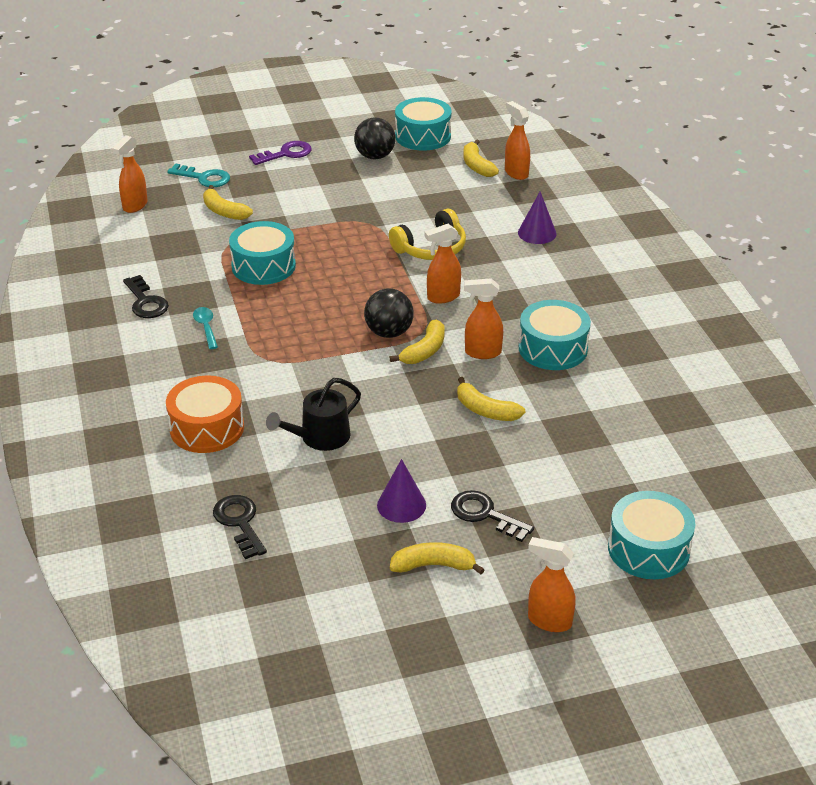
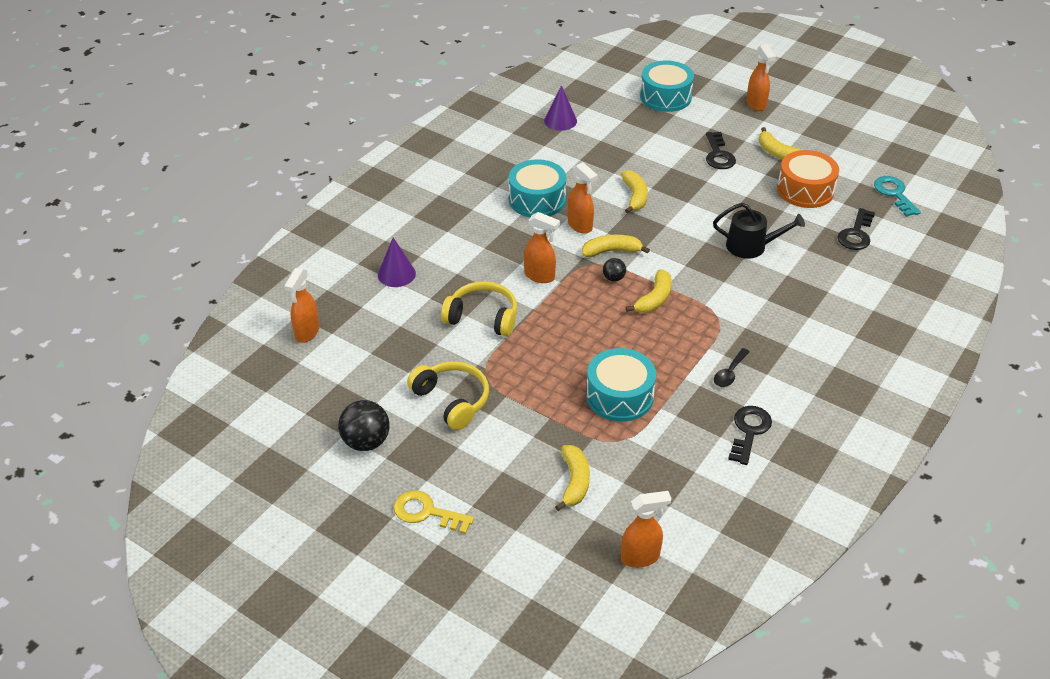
camera: 130 degrees left, 5 degrees up
(204, 178) = (537, 543): turquoise key -> turquoise key (894, 194)
(206, 327) = (729, 373): turquoise spoon -> black spoon
(207, 428) = (814, 299): orange drum -> orange drum (805, 190)
(286, 154) = (426, 512): purple key -> yellow key
(364, 200) = (452, 400): none -> yellow headphones
(389, 332) = (613, 278): black ball -> black ball, size x0.53
(401, 505) = (755, 185): purple cone -> purple cone (560, 121)
(423, 136) = (292, 432): turquoise drum -> none
(477, 166) = (317, 363): yellow banana -> yellow banana (654, 299)

